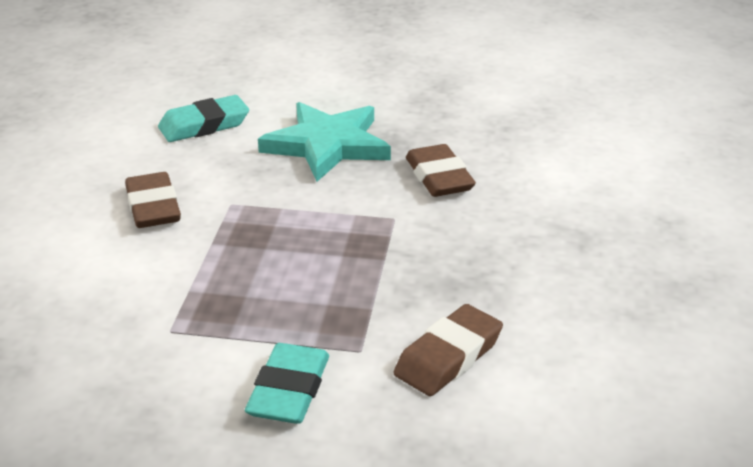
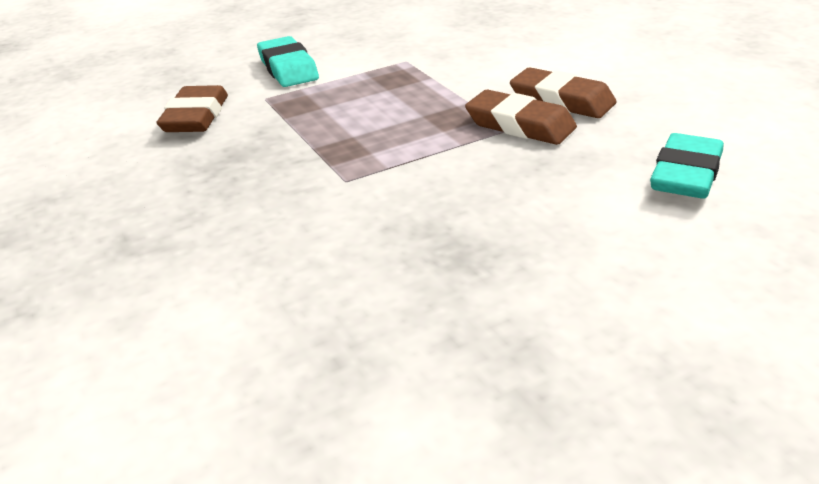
camera: 145 degrees right, 0 degrees up
(327, 145) = (523, 216): turquoise star -> none
(439, 177) = (347, 239): brown eraser -> brown eraser (520, 125)

